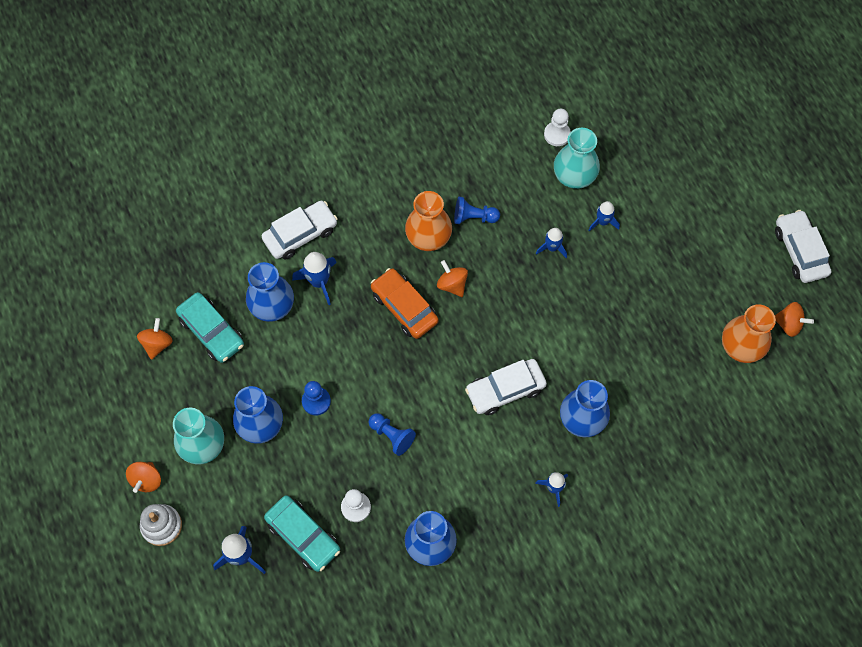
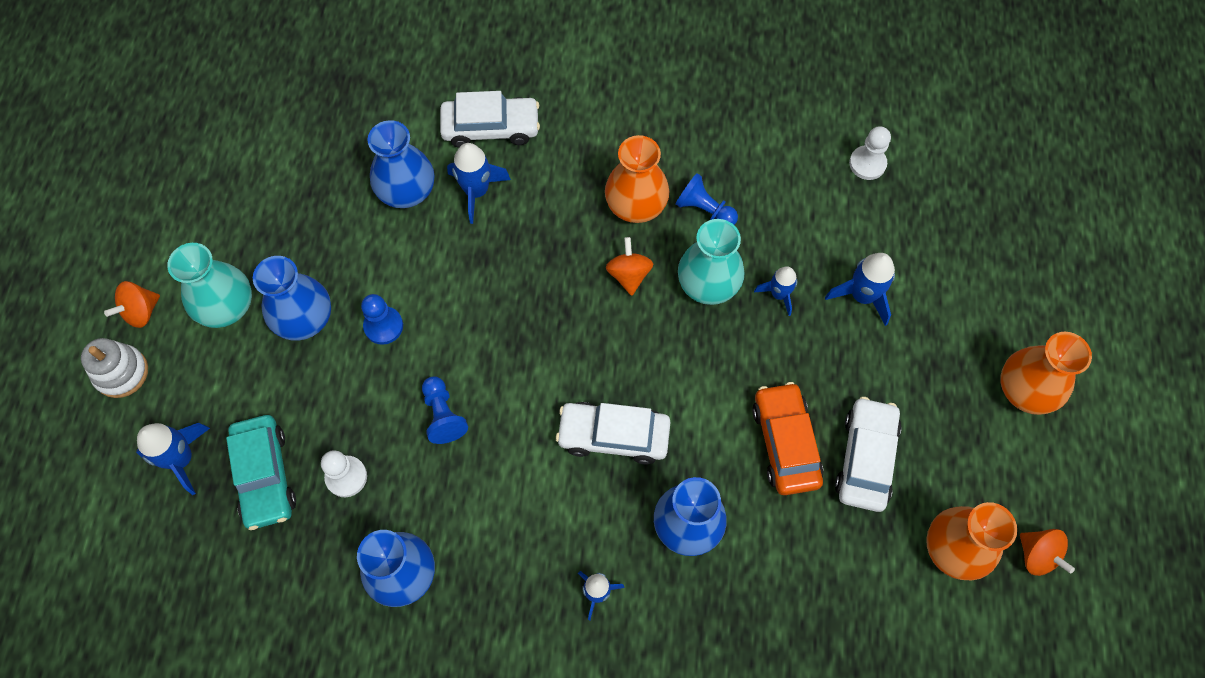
camera: 30 degrees right, 0 degrees up
(157, 344) = (255, 167): orange spinning top -> none
(212, 331) = (322, 184): turquoise car -> none
(404, 307) = (555, 272): orange car -> orange car (785, 443)
(574, 175) = (859, 222): turquoise vase -> turquoise vase (708, 284)
(602, 222) = (862, 296): blue rocket -> blue rocket, size x1.51
(729, 229) = (1025, 390): none -> orange vase
(799, 251) = (1107, 468): white car -> white car (865, 458)

